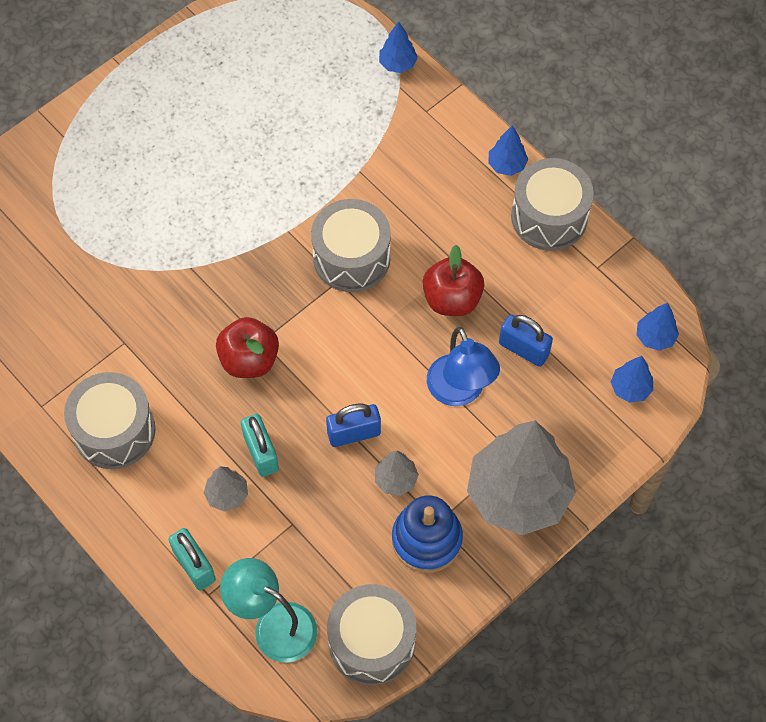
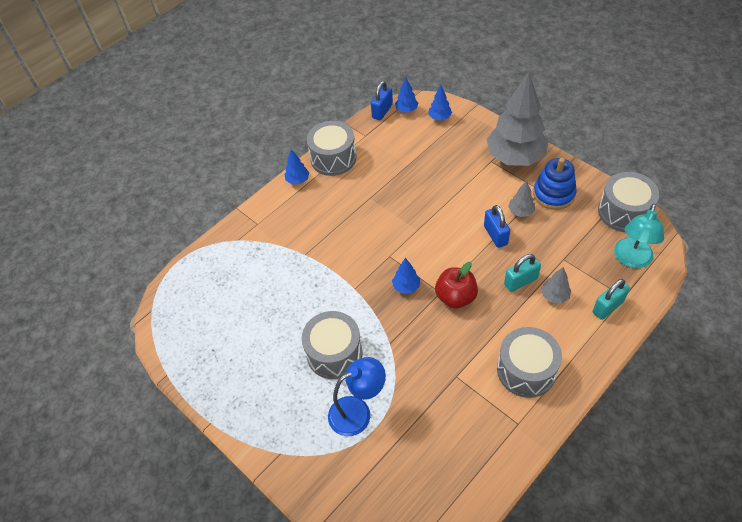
camera: 90 degrees left, 10 degrees down
(351, 258) = (371, 251): grey drum -> grey drum (334, 353)
(397, 64) = (219, 242): blue tree -> blue tree (406, 286)
(452, 299) = (395, 197): red apple -> none
(460, 392) = (456, 188): blue lamp -> blue lamp (358, 412)
(523, 349) = (423, 162): blue padlock -> blue padlock (382, 111)

